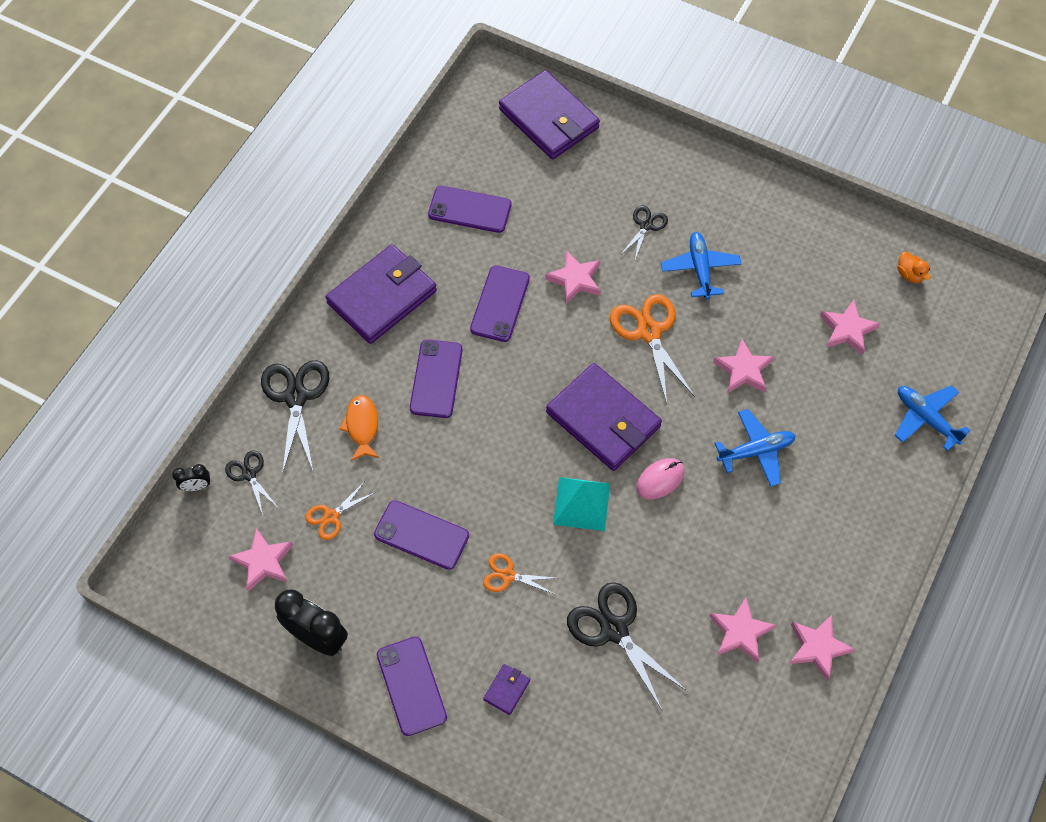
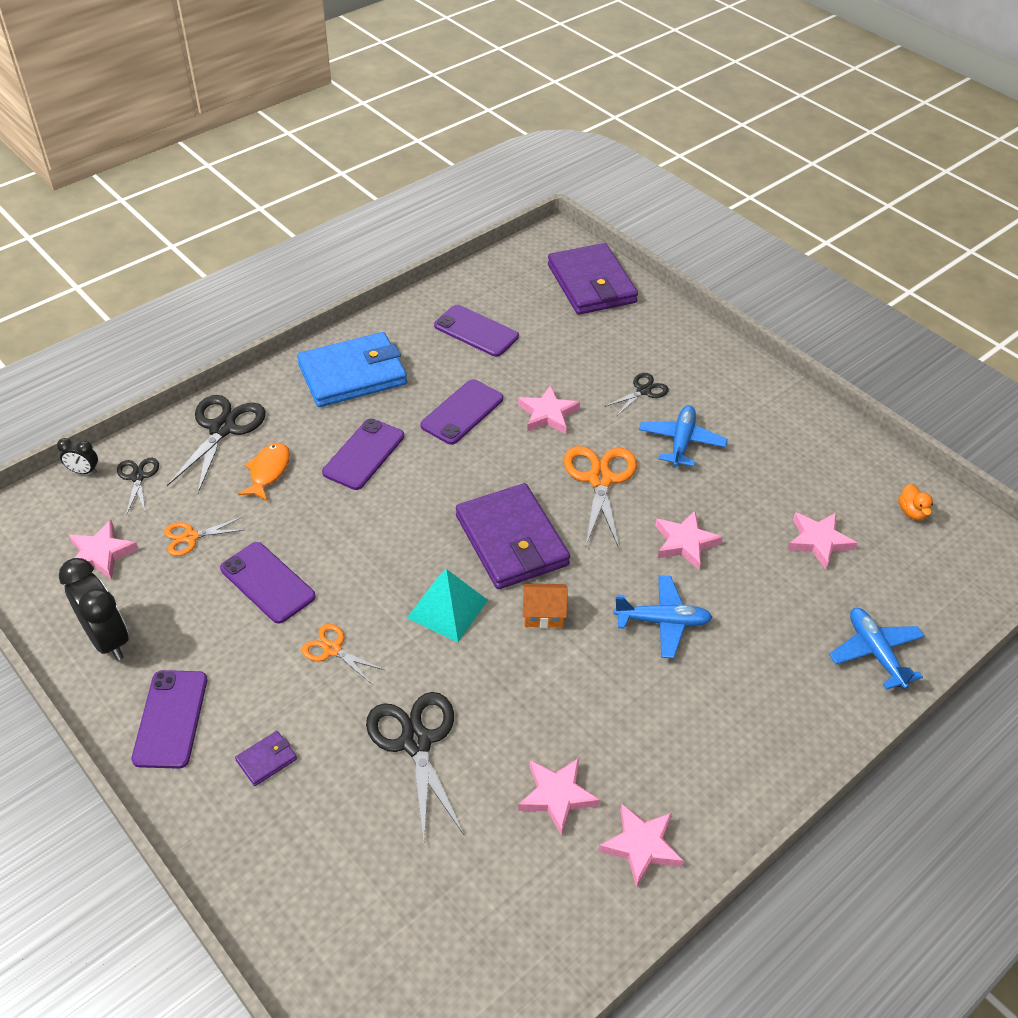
camera: 20 degrees right, 15 degrees down
(382, 297) = (352, 374): purple wallet -> blue wallet
(660, 479) = (543, 614): pink mouse -> orange house

